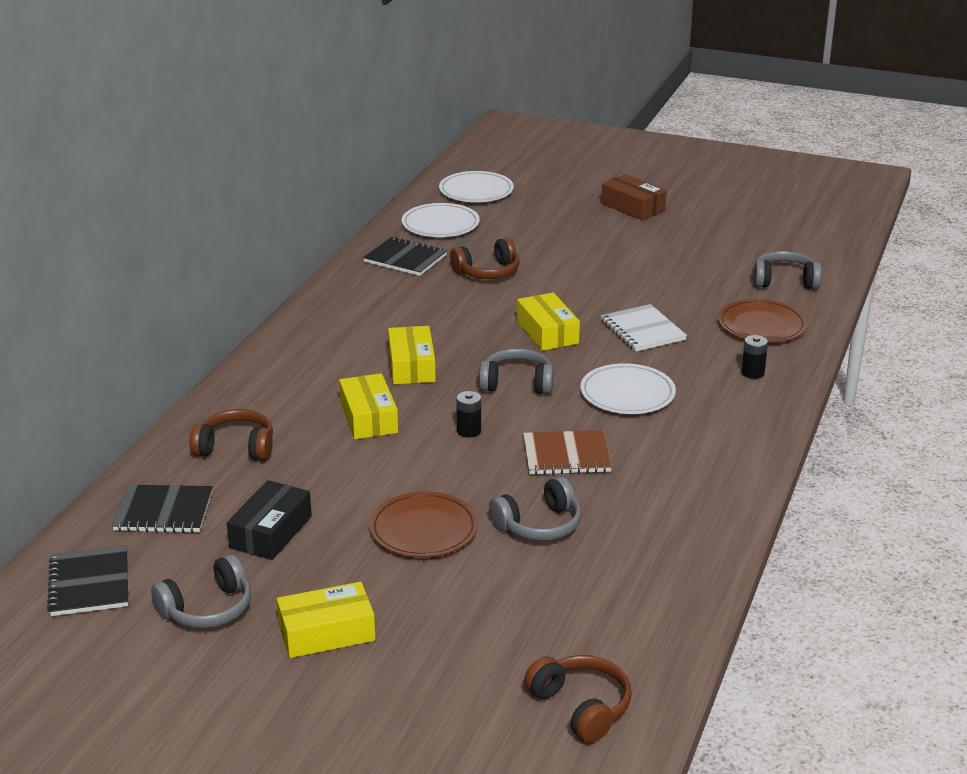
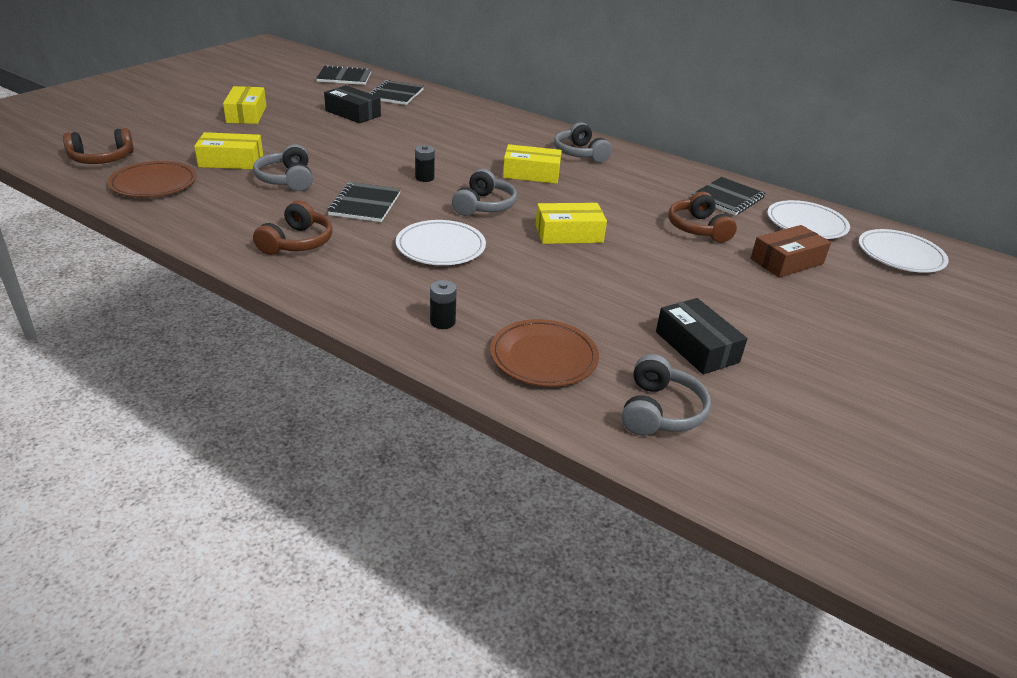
camera: 100 degrees right, 5 degrees up
(208, 609) = (297, 95): grey headphones -> grey headphones (579, 153)
(236, 448) = (451, 115): brown headphones -> brown headphones (297, 242)
(369, 418) = (464, 151): yellow box -> yellow box (231, 161)
(423, 530) = (316, 148): brown plate -> brown plate (154, 184)
(566, 455) = (365, 204): brown notebook -> black notebook
(633, 207) = (885, 347): brown box -> brown box (786, 261)
(642, 330) = (557, 281): white notebook -> none
(694, 270) = (696, 347): none -> black box

